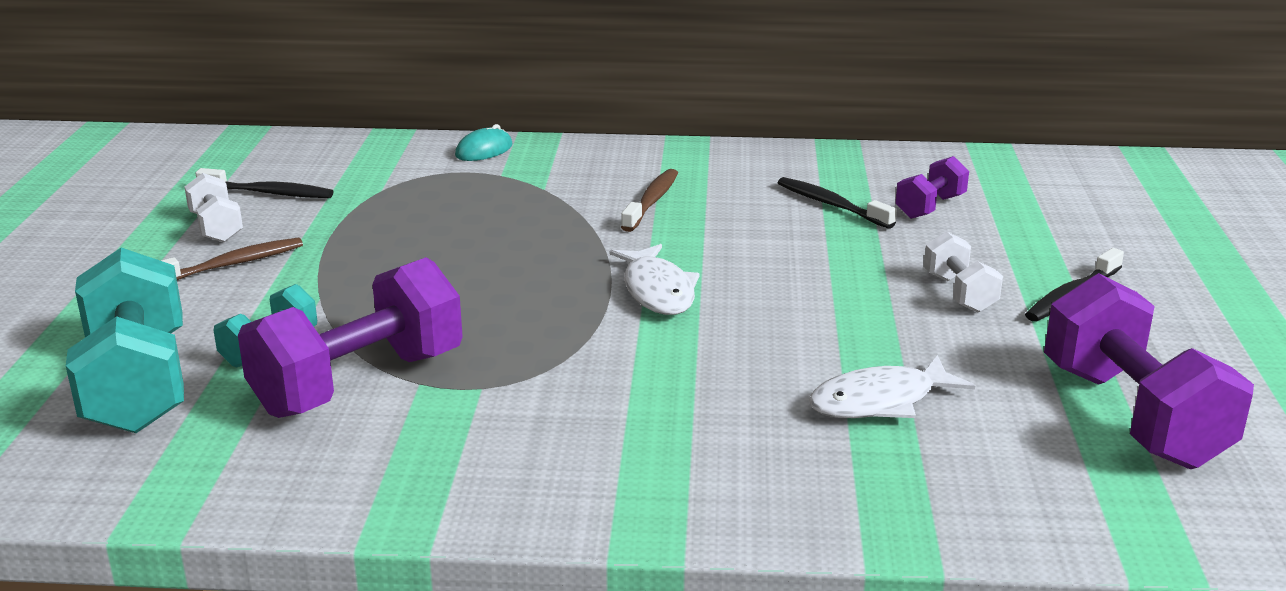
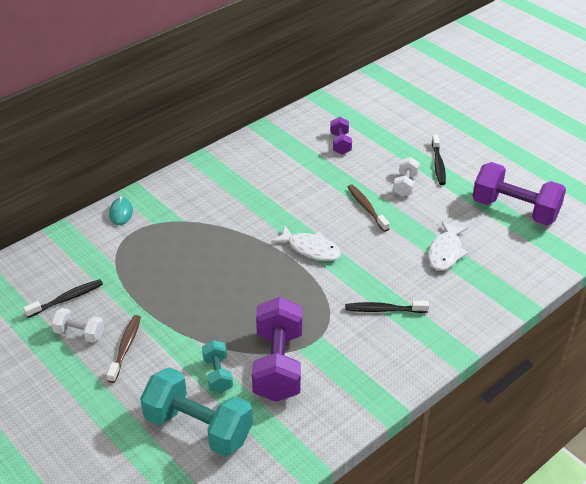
camera: 45 degrees left, 15 degrees up
(652, 201) = (238, 202): brown toothbrush -> brown toothbrush (366, 208)
(831, 205) = (306, 163): black toothbrush -> black toothbrush (383, 310)
(959, 293) = (405, 185): white dumbbell -> white dumbbell turned 75 degrees clockwise

